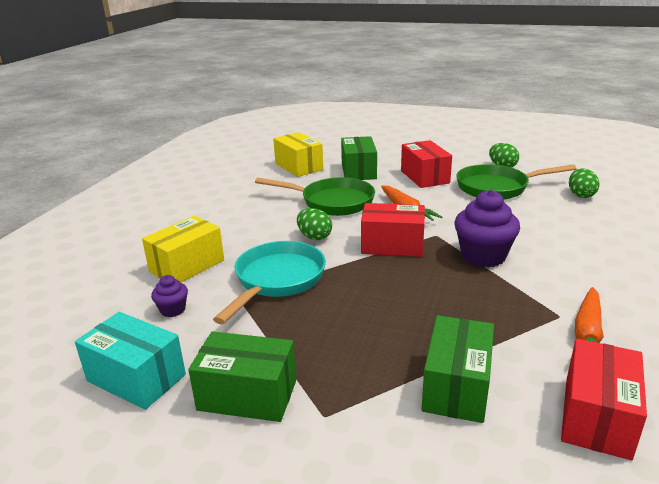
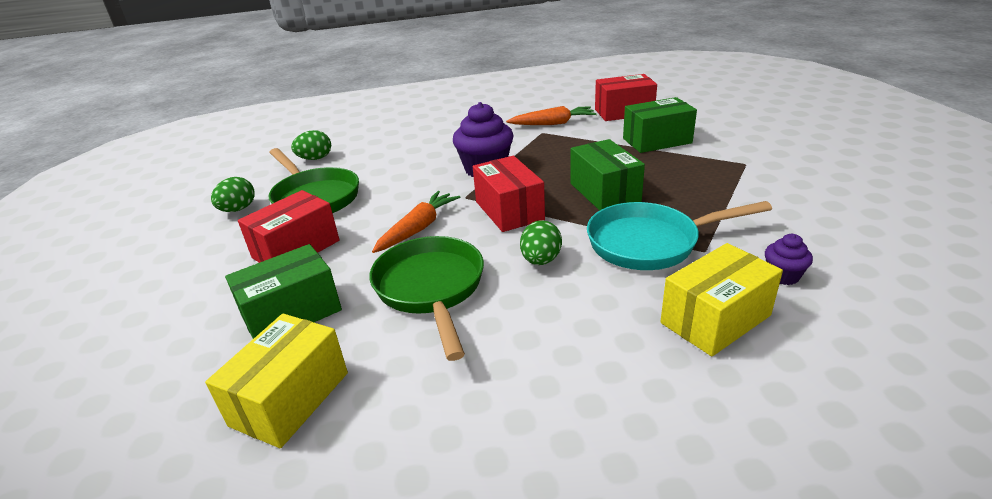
camera: 120 degrees left, 5 degrees up
(136, 378) = (862, 240): turquoise box -> none
(187, 266) = (715, 319): yellow box -> yellow box turned 45 degrees counterclockwise
(247, 395) = (781, 191): green box -> green box (604, 192)

